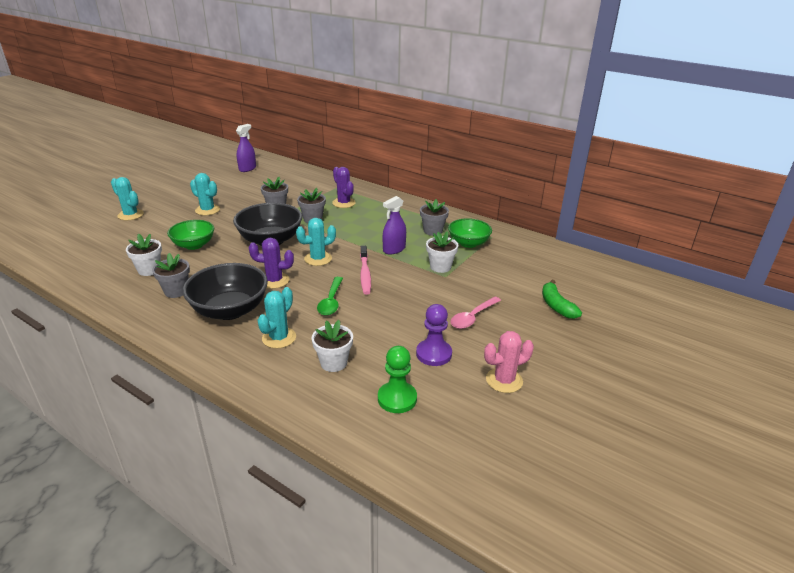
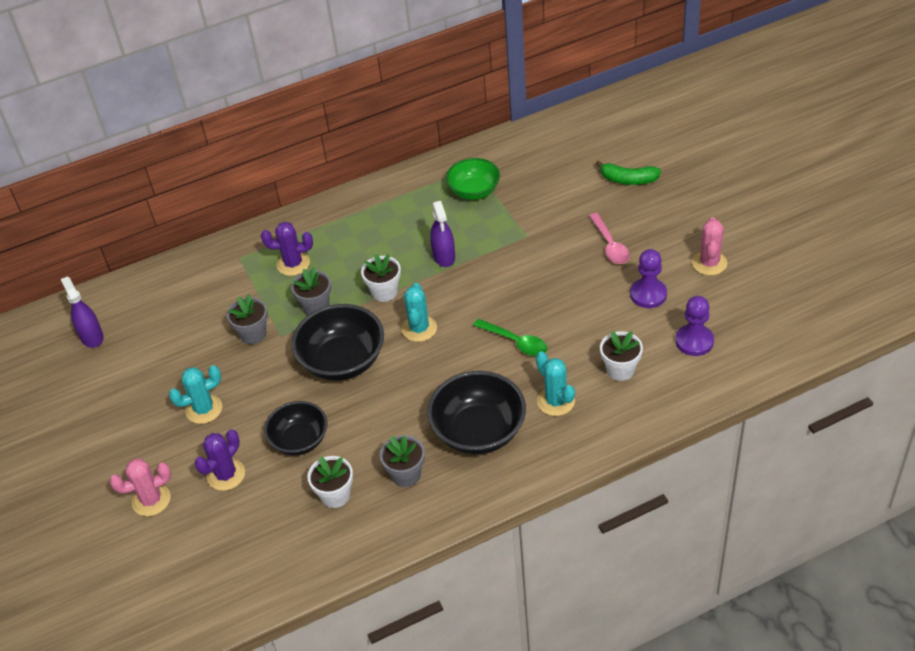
camera: 55 degrees left, 15 degrees up
(130, 215) = (151, 500): turquoise cactus -> pink cactus
(194, 245) = (299, 440): green bowl -> black bowl
(274, 281) = (442, 379): purple cactus -> purple cactus (226, 475)
(365, 274) = (480, 298): pink toothbrush -> none
(397, 398) = (694, 341): green pawn -> purple pawn
(433, 231) = (426, 209): grey flower pot -> none
(440, 267) = (506, 232): white flower pot -> white flower pot (384, 292)

